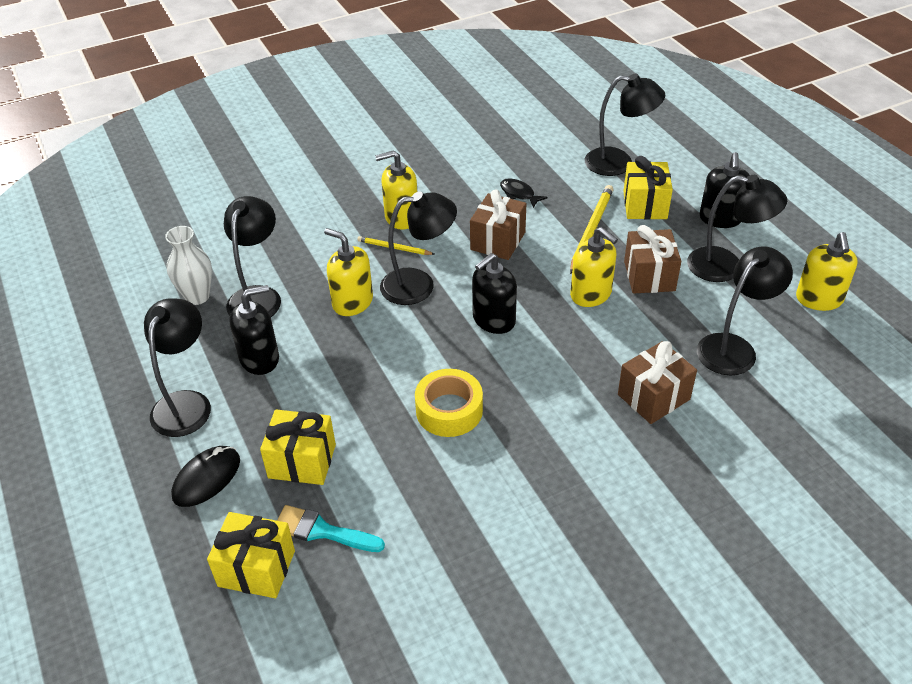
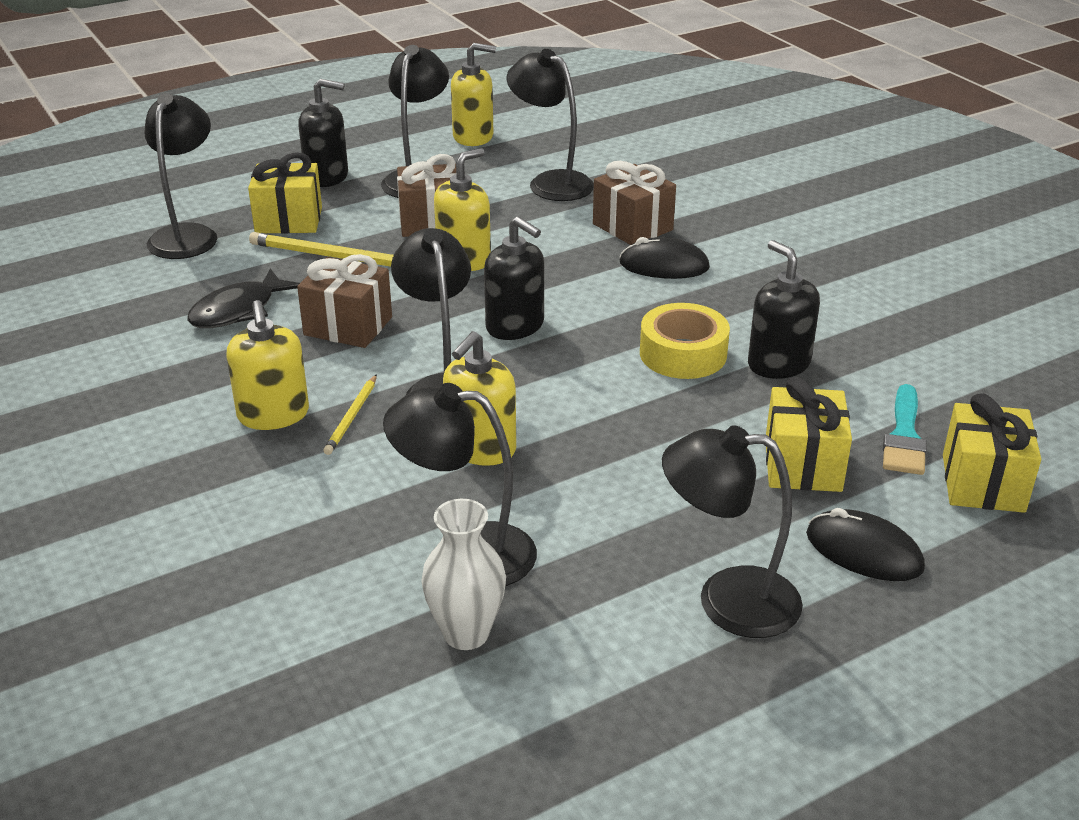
camera: 95 degrees left, 10 degrees down
(260, 359) = (616, 531): black soap dispenser -> black soap dispenser (778, 364)
(519, 194) = (239, 310): black fish -> black fish, size x1.55
(585, 412) = (664, 265): none -> black mouse

